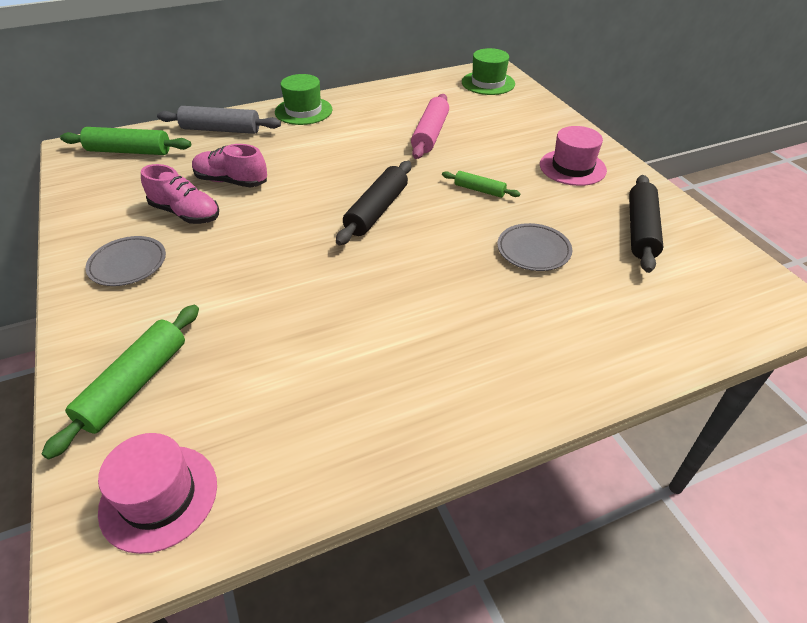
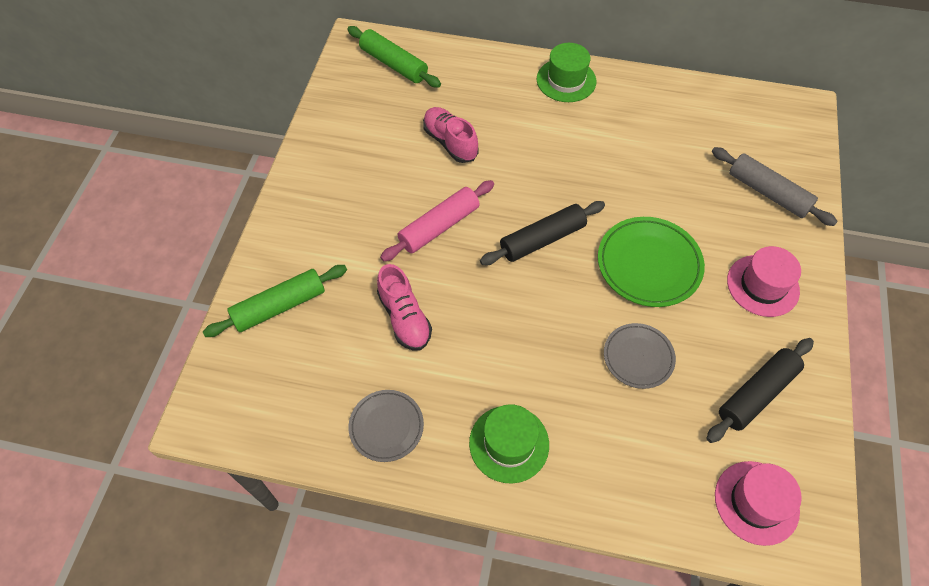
camera: 35 degrees right, 15 degrees up
(128, 264) = (329, 193): grey plate -> grey plate (386, 427)
(159, 497) = (250, 399): pink hat -> pink hat (756, 502)
(185, 213) = (396, 161): pink shoe -> pink shoe (404, 318)
(221, 130) = (479, 72): grey rolling pin -> grey rolling pin (768, 193)
(430, 134) = (660, 170): pink rolling pin -> pink rolling pin (439, 226)
(479, 190) = (648, 264): green rolling pin -> green plate
(488, 83) = (780, 125): green hat -> green hat (509, 443)

